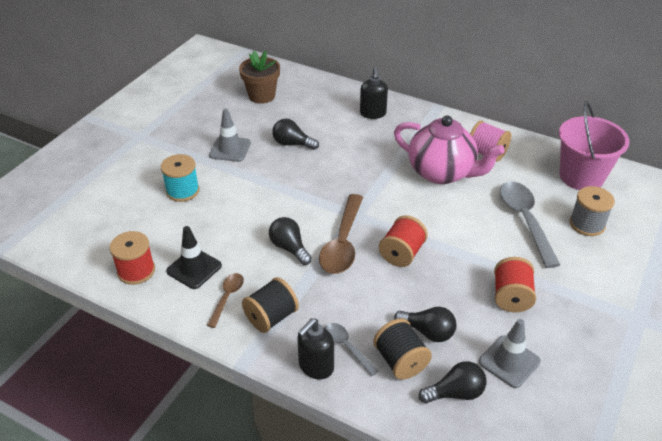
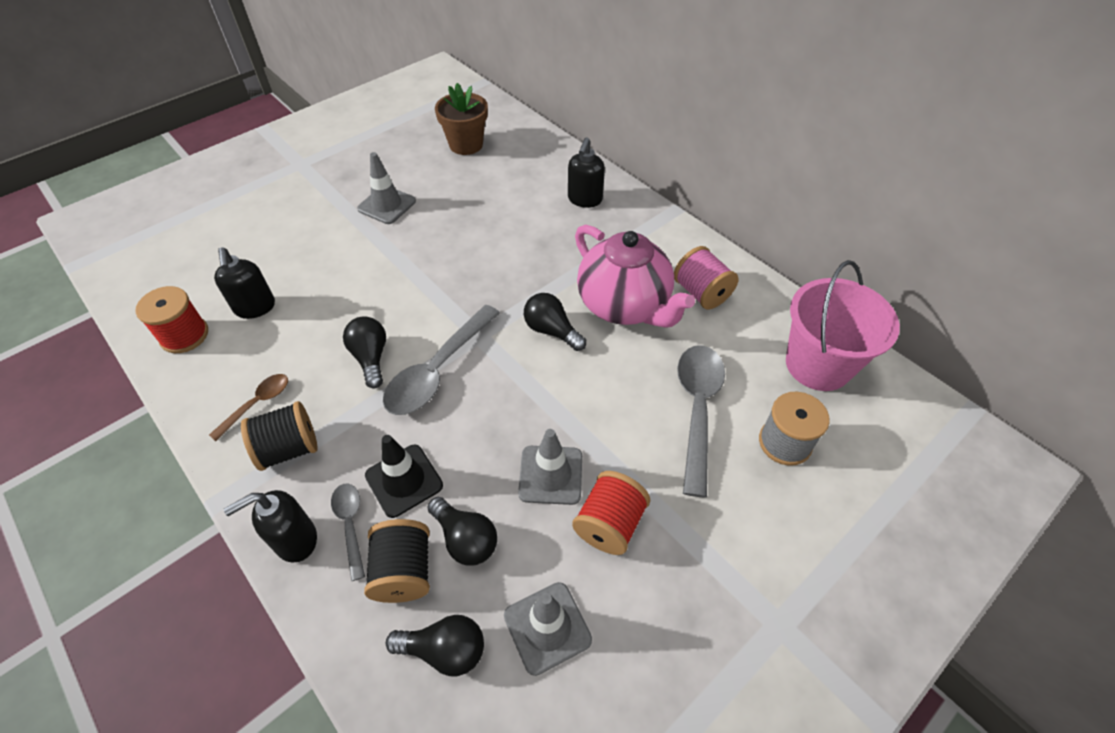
camera: 20 degrees right, 10 degrees up
(178, 239) = (255, 308): none -> black soap dispenser
(182, 191) = (300, 245): turquoise spool -> none
(194, 268) = (247, 352): black traffic cone -> black traffic cone (404, 480)
(292, 144) = (462, 216): black light bulb -> black light bulb (551, 331)
(343, 243) = (438, 370): brown spoon -> grey spoon
(402, 253) = (502, 409): red spool -> none
(458, 281) = (550, 475): none -> grey traffic cone

